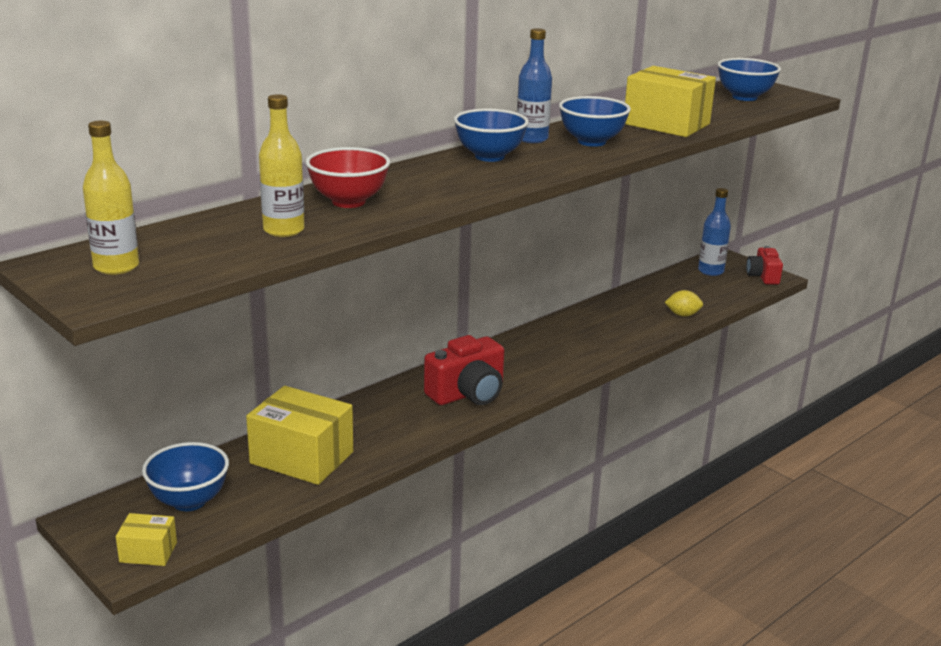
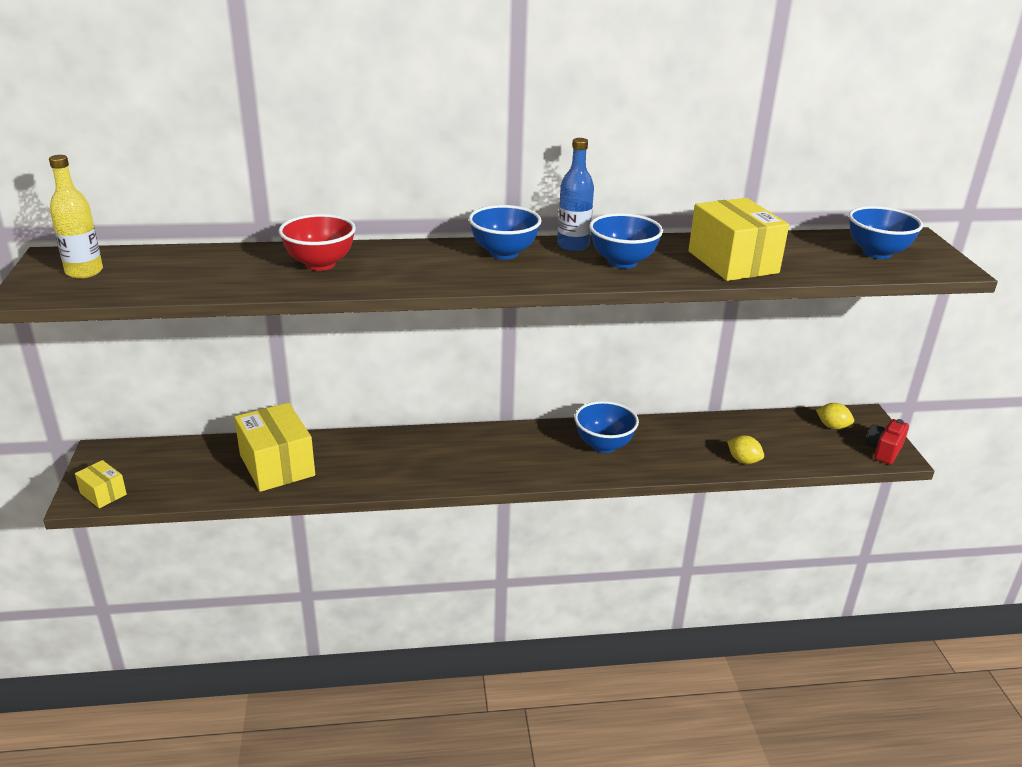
camera: 35 degrees right, 5 degrees up
(189, 501) = (170, 467): blue bowl -> blue bowl (603, 445)
(284, 230) = (233, 275): yellow bottle -> none
(468, 394) = (458, 462): red camera -> none
(710, 271) = (832, 426): blue bottle -> yellow lemon

